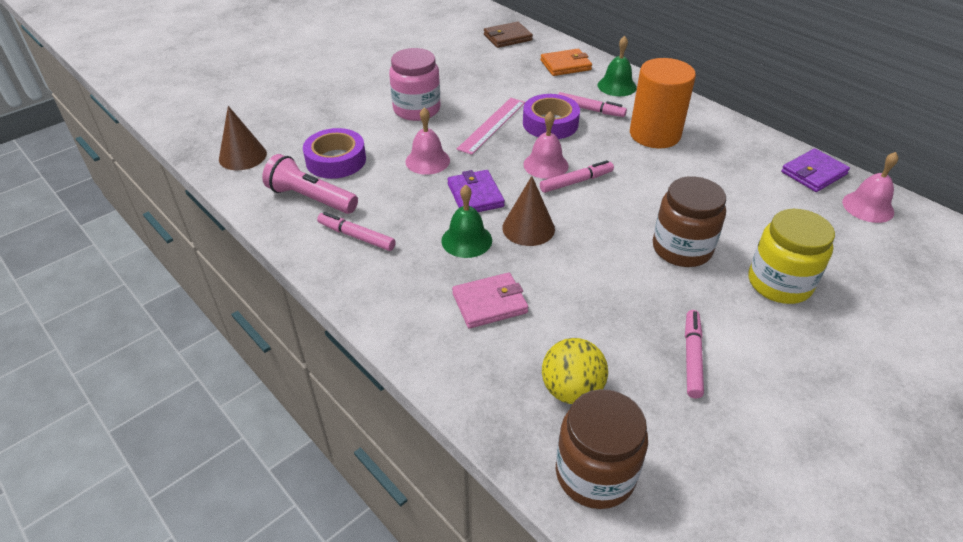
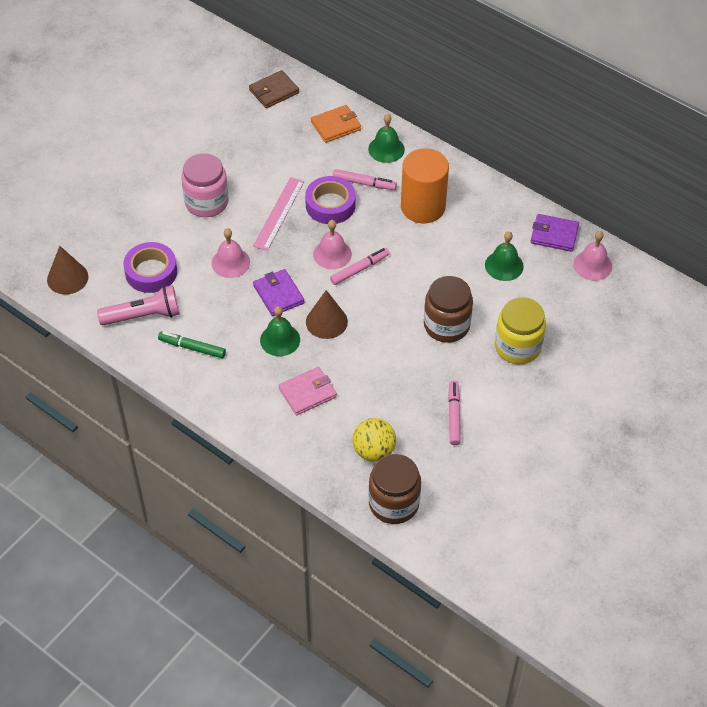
camera: 10 degrees left, 10 degrees up
(311, 198) = (143, 316): pink flashlight -> pink flashlight turned 150 degrees clockwise
(356, 236) = (192, 348): pink marker -> green marker
(754, 196) = (504, 265): none -> green bell
(813, 173) = (554, 235): purple wallet -> purple wallet turned 60 degrees clockwise

